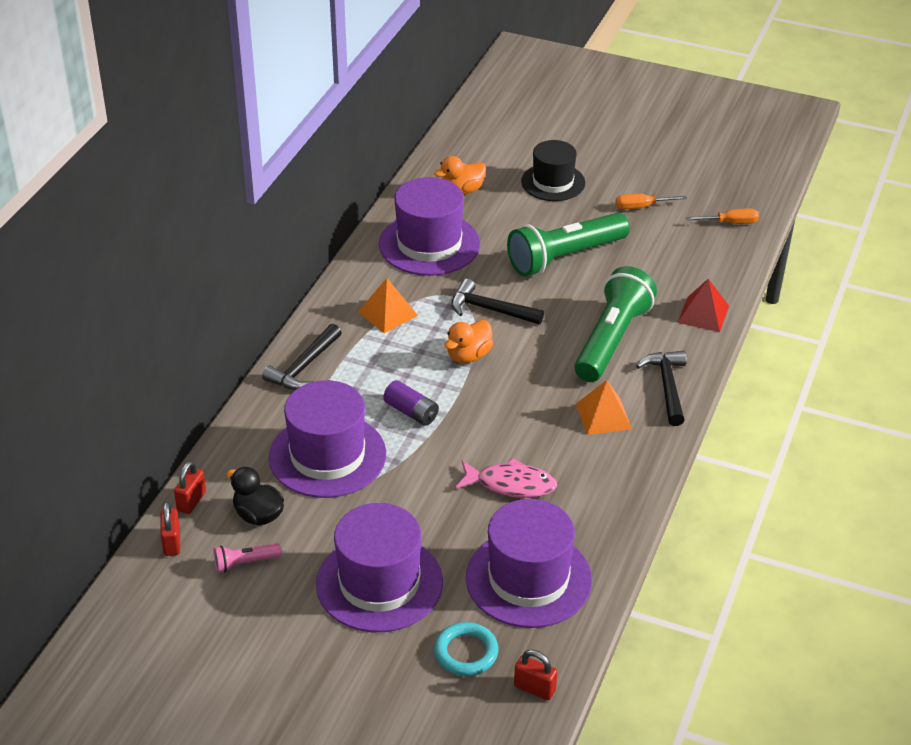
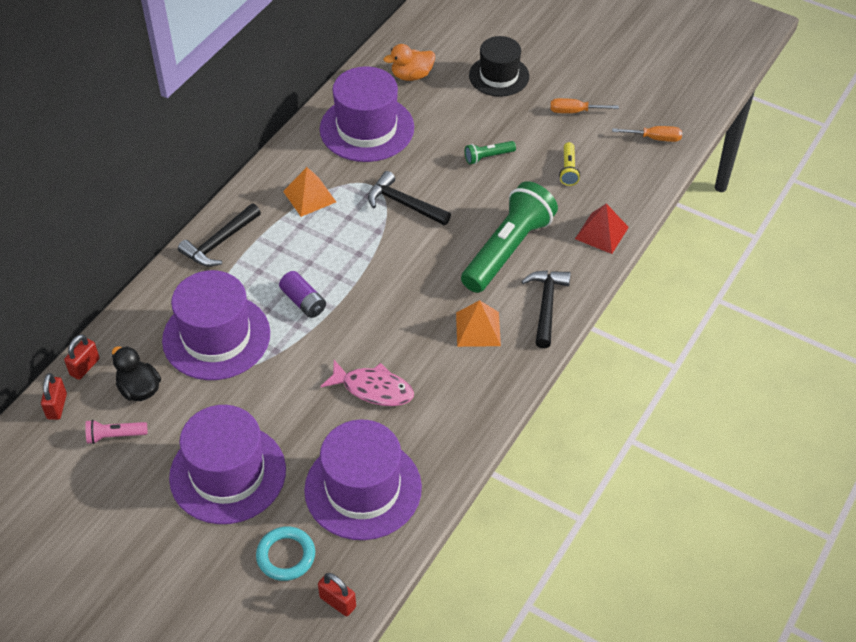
camera: 10 degrees right, 10 degrees up
(468, 356) = (371, 250): orange duck -> none
(564, 257) = (488, 157): green flashlight -> green flashlight, size x0.43
(651, 260) = (568, 170): none -> yellow flashlight

